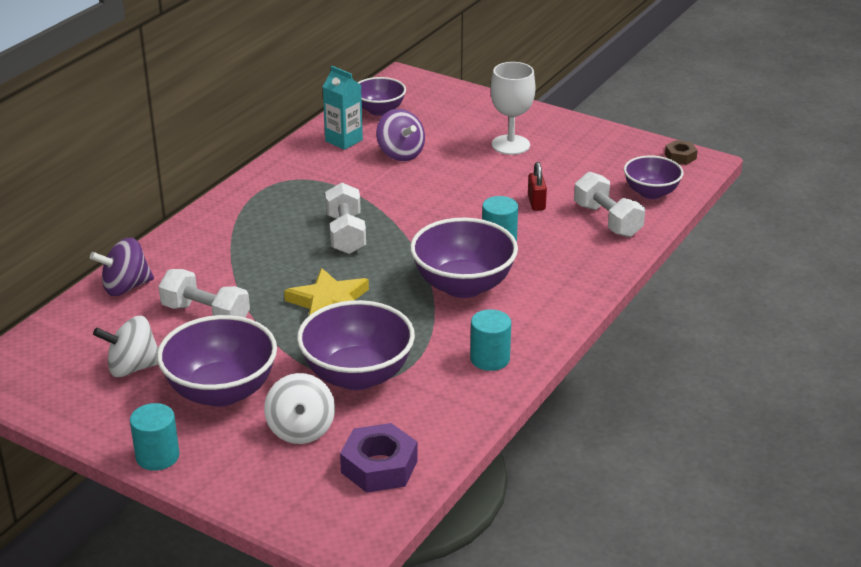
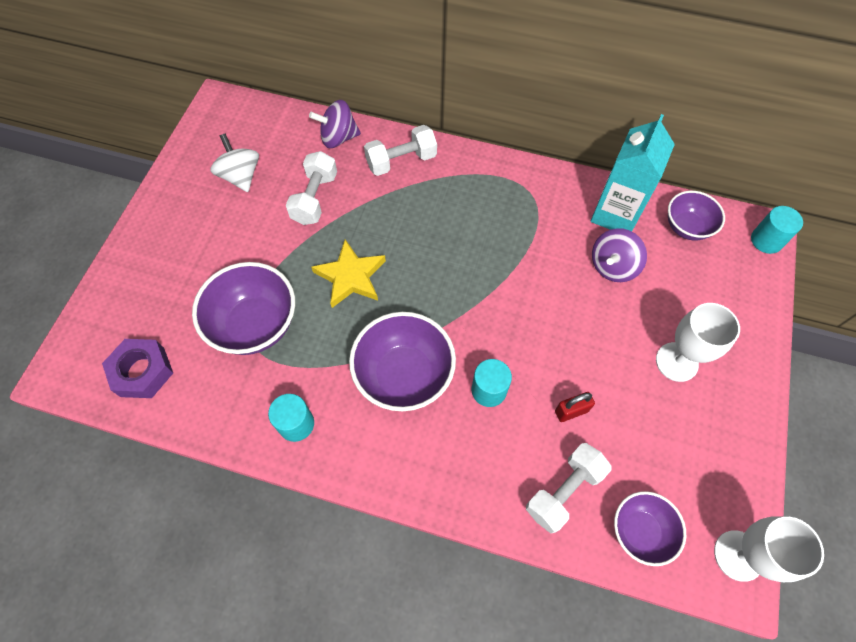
camera: 75 degrees right, 30 degrees up
(126, 287) = (338, 138): purple spinning top -> purple spinning top turned 60 degrees counterclockwise
(157, 456) = (143, 225): turquoise cylinder -> turquoise cylinder (766, 240)
(221, 391) = (221, 239): purple bowl -> none
(301, 430) = (181, 305): white spinning top -> none
(344, 140) = (615, 214): turquoise carton -> turquoise carton, size x1.55
(346, 234) = (457, 260): white dumbbell -> white dumbbell (401, 161)
(680, 156) = (738, 555): brown nut -> white goblet

